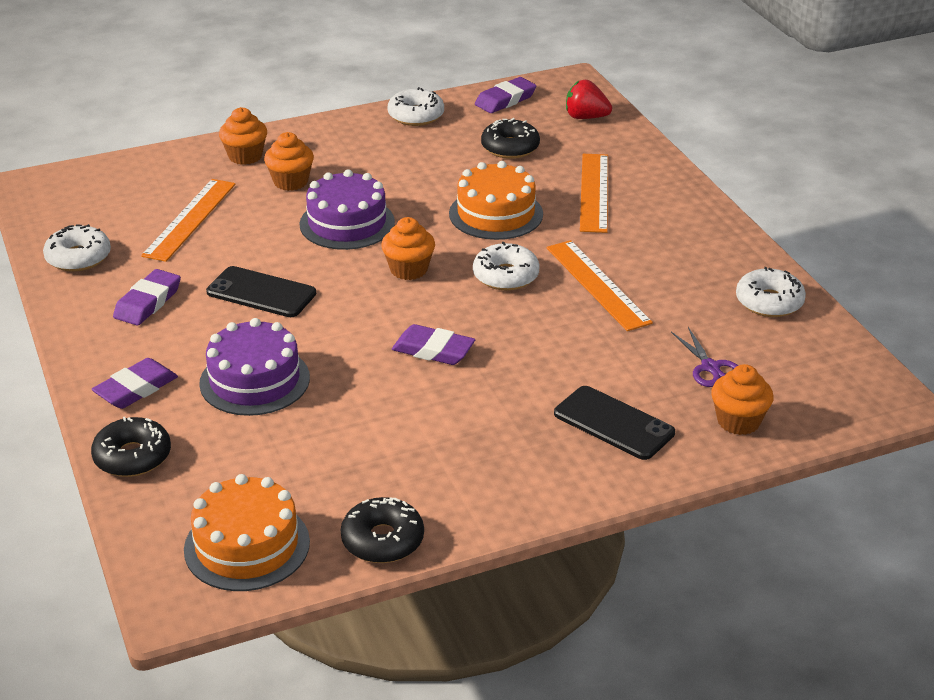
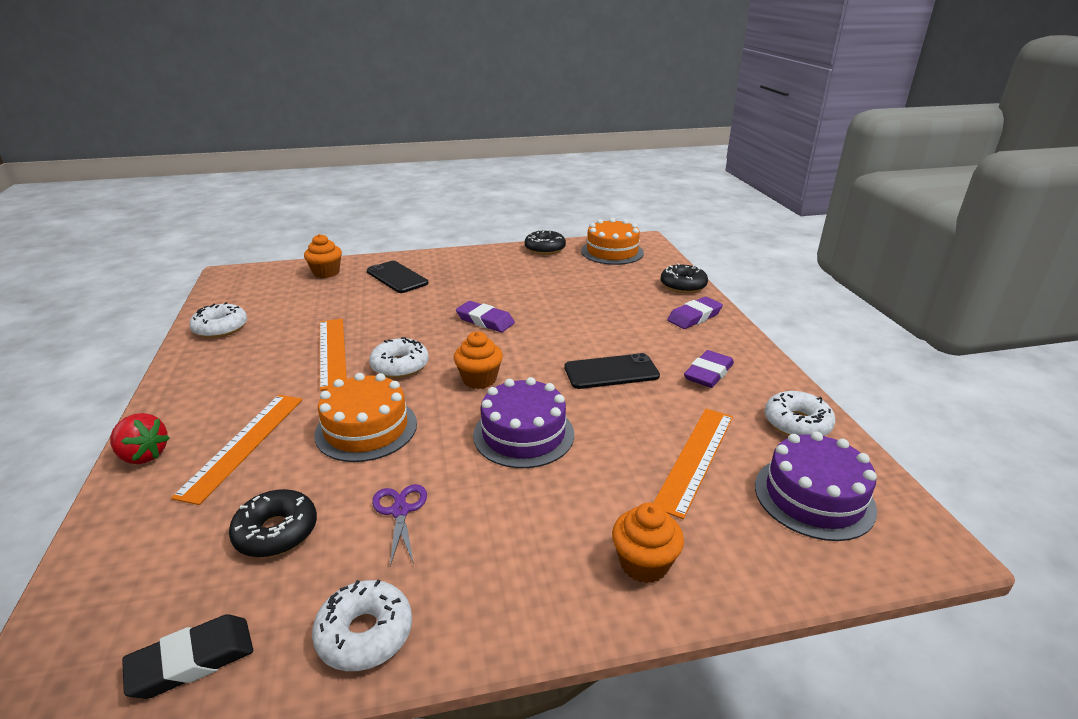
camera: 170 degrees left, 5 degrees down
(254, 380) = (612, 314): purple cake -> purple cake (814, 497)
(261, 293) = (611, 372): black phone -> black phone turned 45 degrees counterclockwise
(290, 182) = (581, 503): orange cupcake -> none
(505, 100) = (192, 661): purple eraser -> black eraser
(586, 117) = (116, 587): red strawberry -> red strawberry (143, 455)
(710, 367) = (311, 296): purple scissors -> purple scissors (400, 511)

